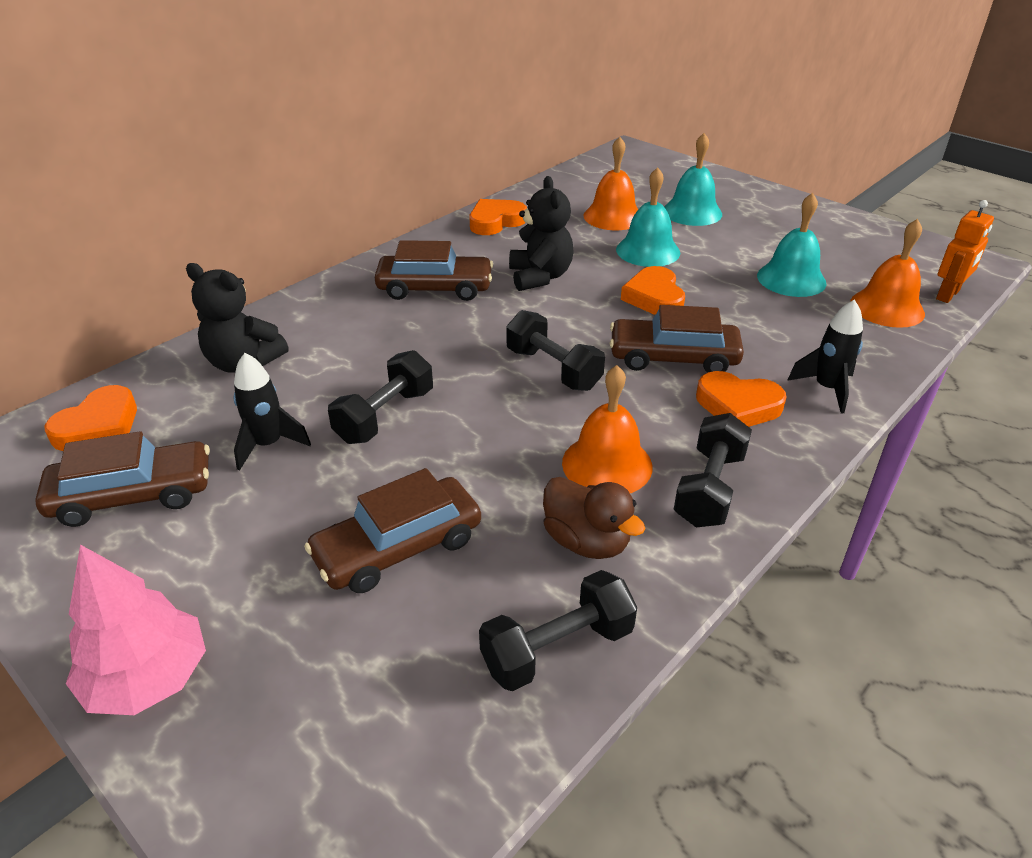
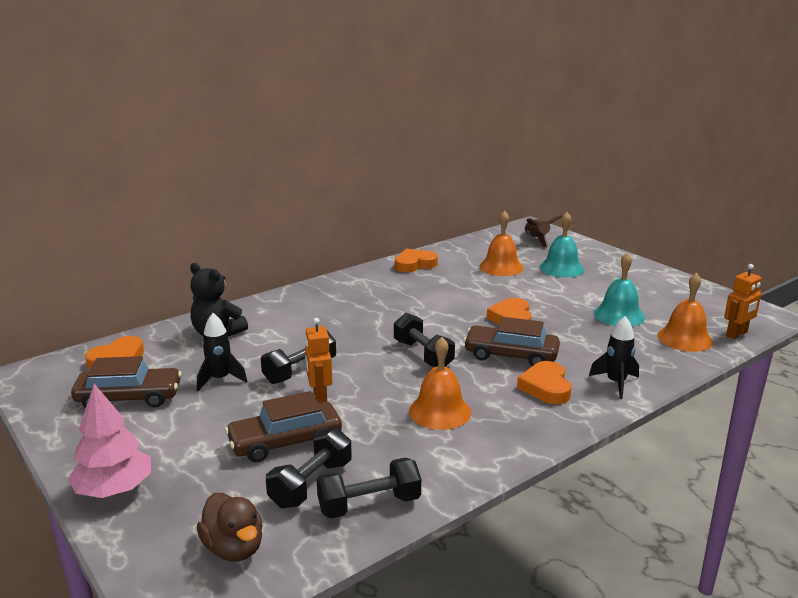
camera: 10 degrees right, 15 degrees down
(426, 459) = (319, 396): none -> orange robot
(435, 288) = (358, 301): brown car -> none
(540, 277) = (434, 300): black teddy bear -> none
(586, 541) = (409, 451): brown duck -> brown duck (234, 548)
(645, 171) = (537, 240): none -> brown rocket
(648, 251) = (518, 290): turquoise bell -> none
(709, 488) = (505, 432): black dumbbell -> black dumbbell (311, 484)
(738, 406) = (546, 387): orange heart -> orange heart turned 60 degrees clockwise

